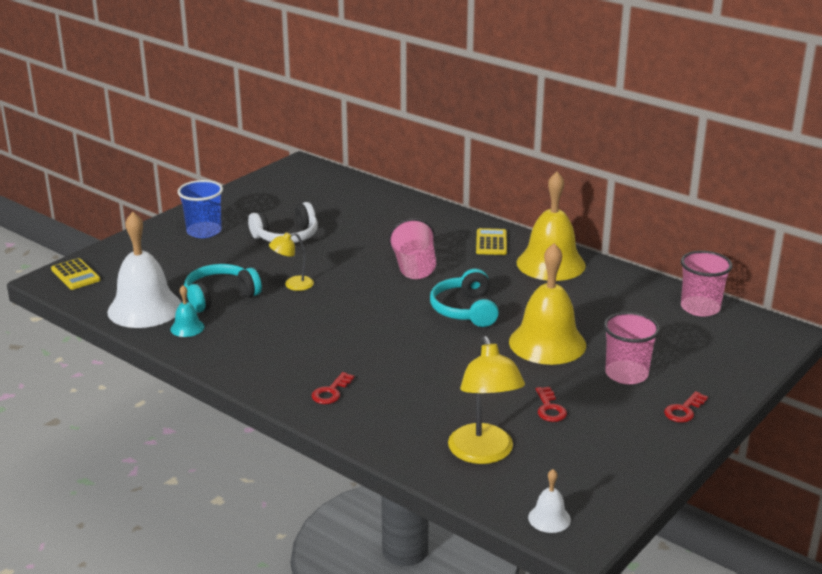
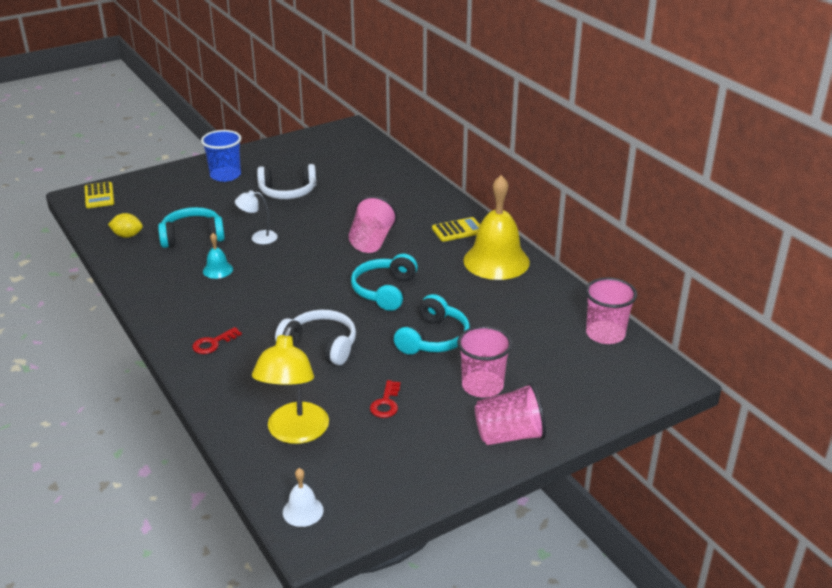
camera: 20 degrees right, 5 degrees up
(144, 308) = (127, 235): white bell -> yellow lemon
(187, 328) = (146, 259): turquoise bell -> turquoise bell (218, 270)
(293, 285) = (258, 237): yellow lamp -> white lamp
(443, 372) = (320, 346): none -> white headphones
(491, 242) = (458, 230): yellow calculator -> yellow calculator turned 45 degrees clockwise
(547, 343) = (433, 338): yellow bell -> turquoise headphones
(684, 410) = (509, 435): red key -> pink cup

